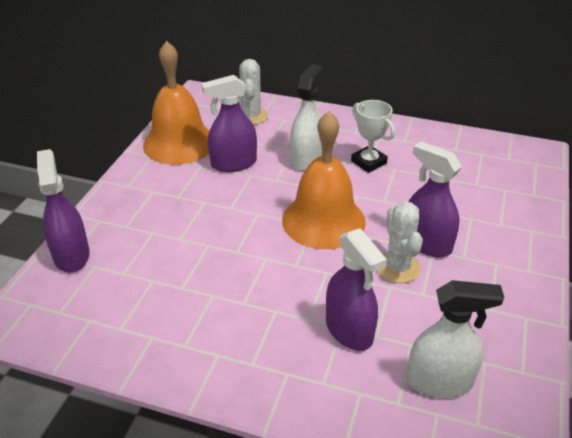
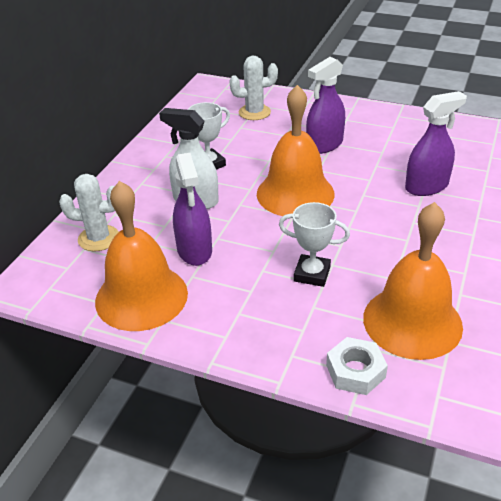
camera: 85 degrees left, 0 degrees up
(71, 255) = (355, 371): purple spray bottle -> white nut
(120, 295) = (412, 321): none -> orange bell
(195, 231) = (312, 274): none -> white trophy
(397, 267) = (354, 160): white cactus -> white cactus (254, 112)
(439, 381) = (464, 153): white spray bottle -> none

